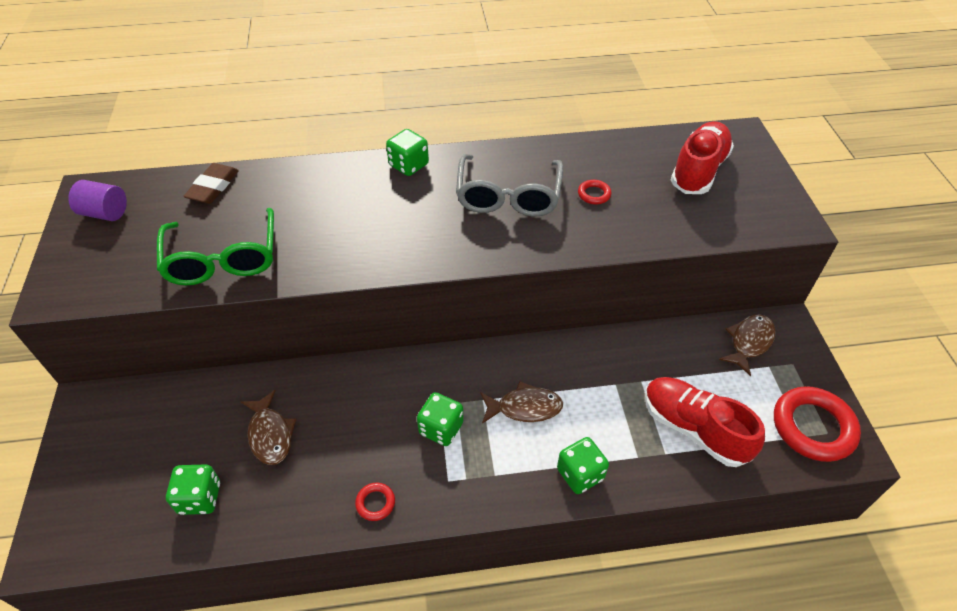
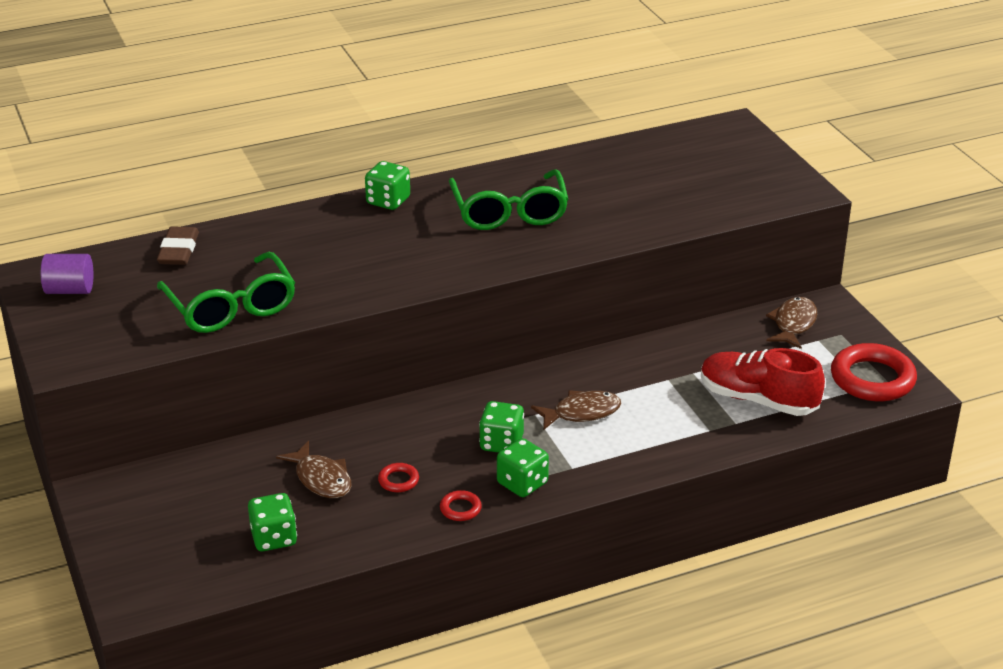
camera: 15 degrees left, 15 degrees down
(508, 196) = (509, 212): grey glasses -> green glasses
(580, 474) = (657, 452): green dice -> green dice (522, 483)
(594, 194) = (598, 198): red ring -> red ring (398, 480)
(698, 171) = (698, 163): red shoe -> none

